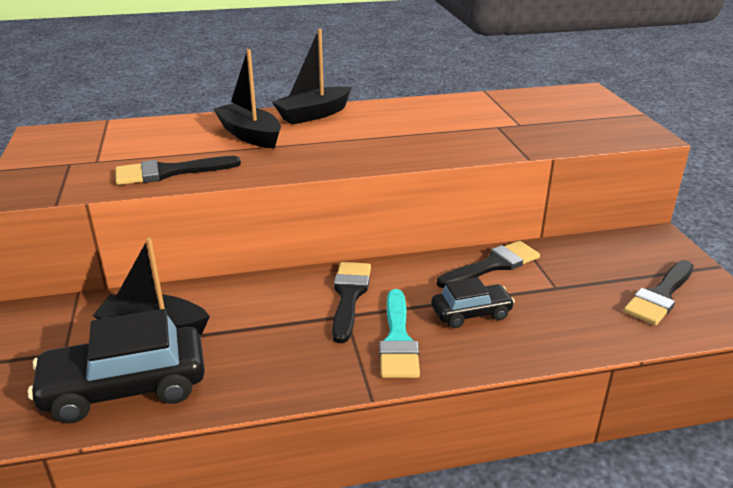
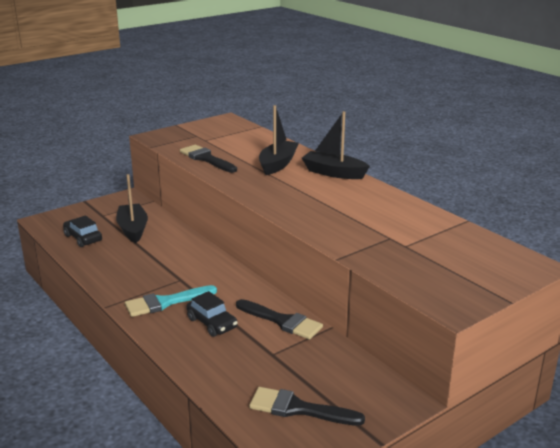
camera: 65 degrees right, 5 degrees down
(125, 388) = (83, 238): black car -> black car, size x0.56
(349, 296) = (202, 275): black brush -> none

